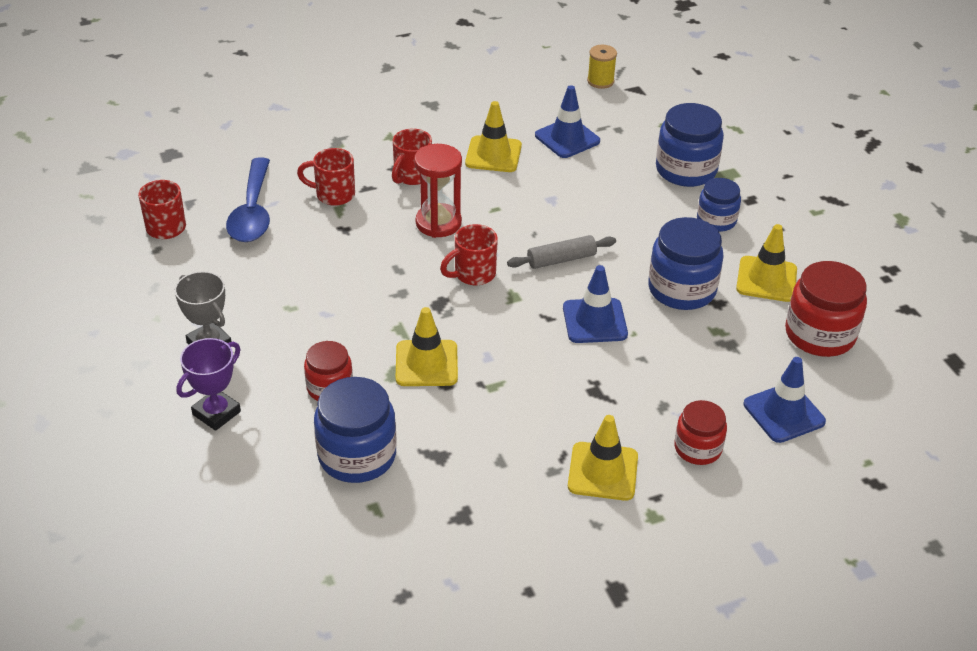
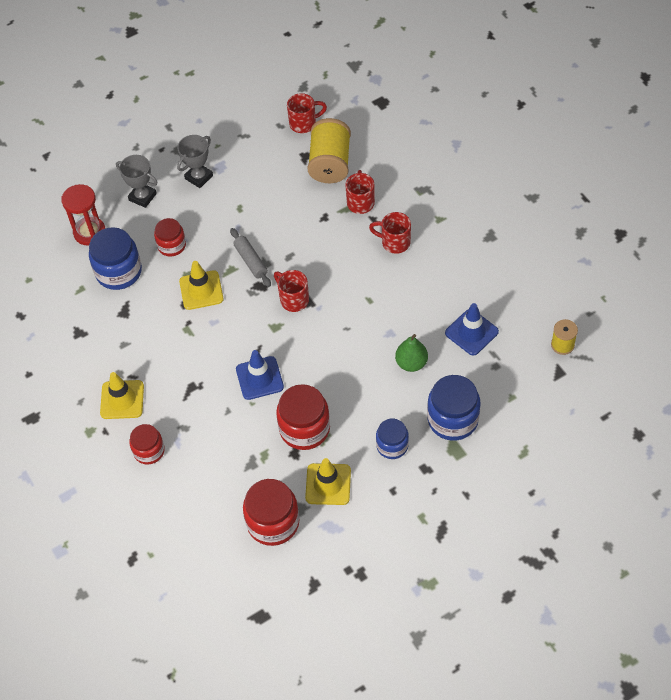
camera: 85 degrees right, 15 degrees up
(216, 413) = (142, 197): purple trophy -> grey trophy
(252, 212) = (330, 163): blue spoon -> yellow spool
(438, 223) = (344, 269): red hourglass -> red hourglass (89, 232)
(493, 154) = (435, 287): yellow traffic cone -> none
(561, 259) = (321, 349): grey rolling pin -> grey rolling pin (251, 261)
(600, 189) = (411, 363): none -> green pear
(682, 289) = (304, 429): blue jar -> red jar
(784, 413) = (188, 501): blue traffic cone -> none

